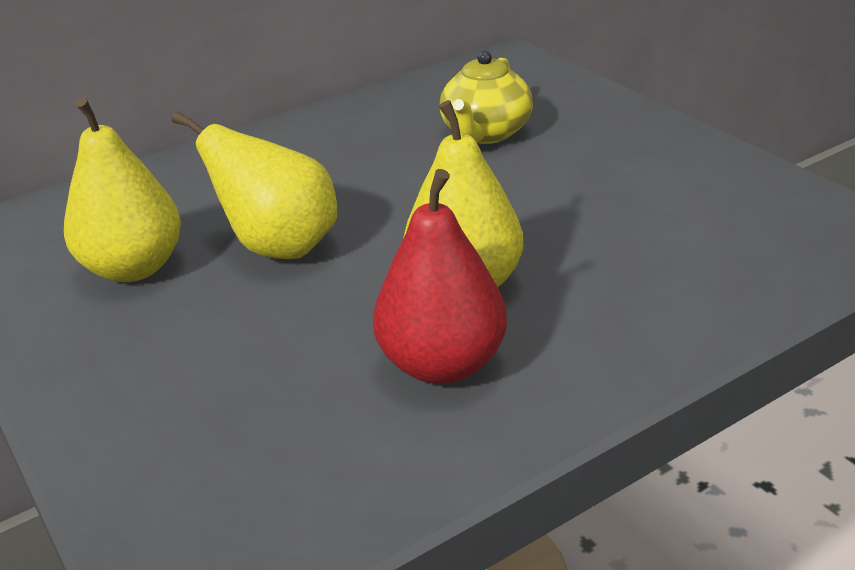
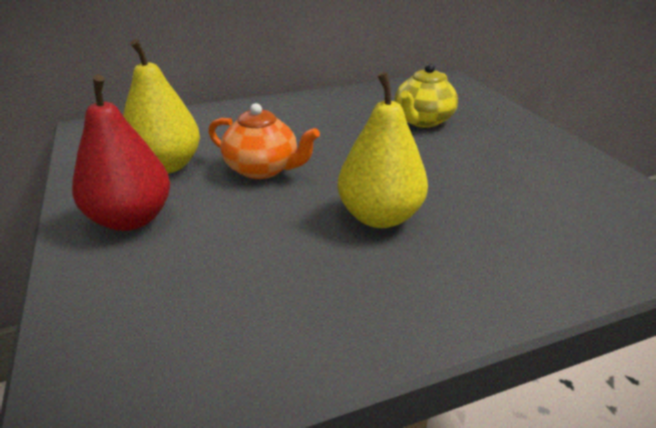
camera: 10 degrees right, 0 degrees up
(279, 247) = (263, 169): yellow pear -> orange teapot
(442, 364) = (345, 273): red pear -> red pear (131, 219)

